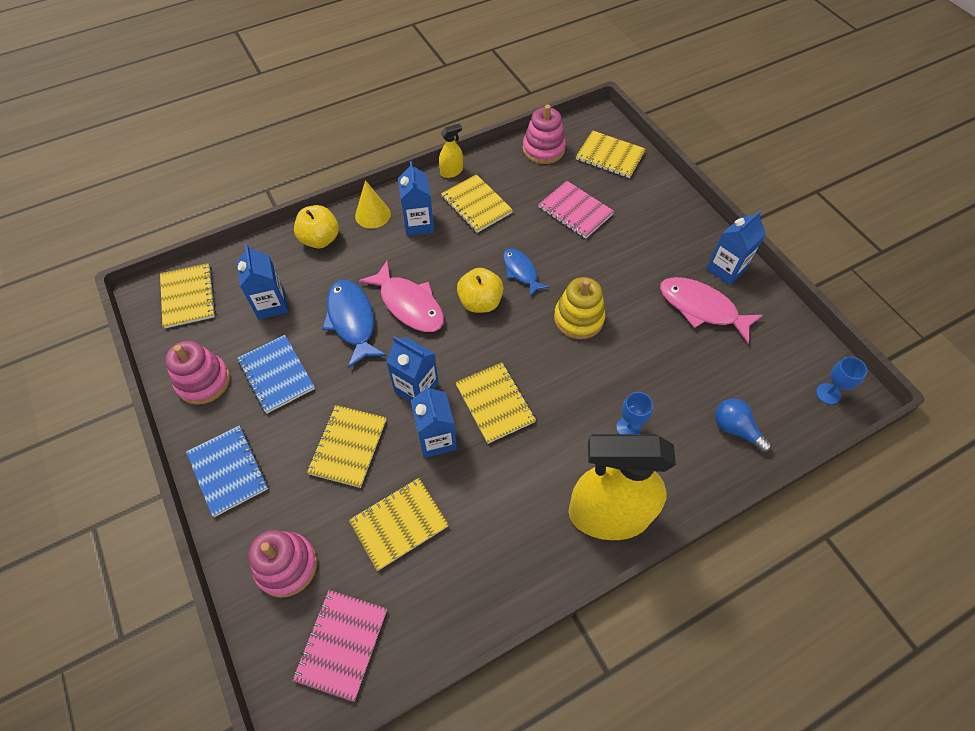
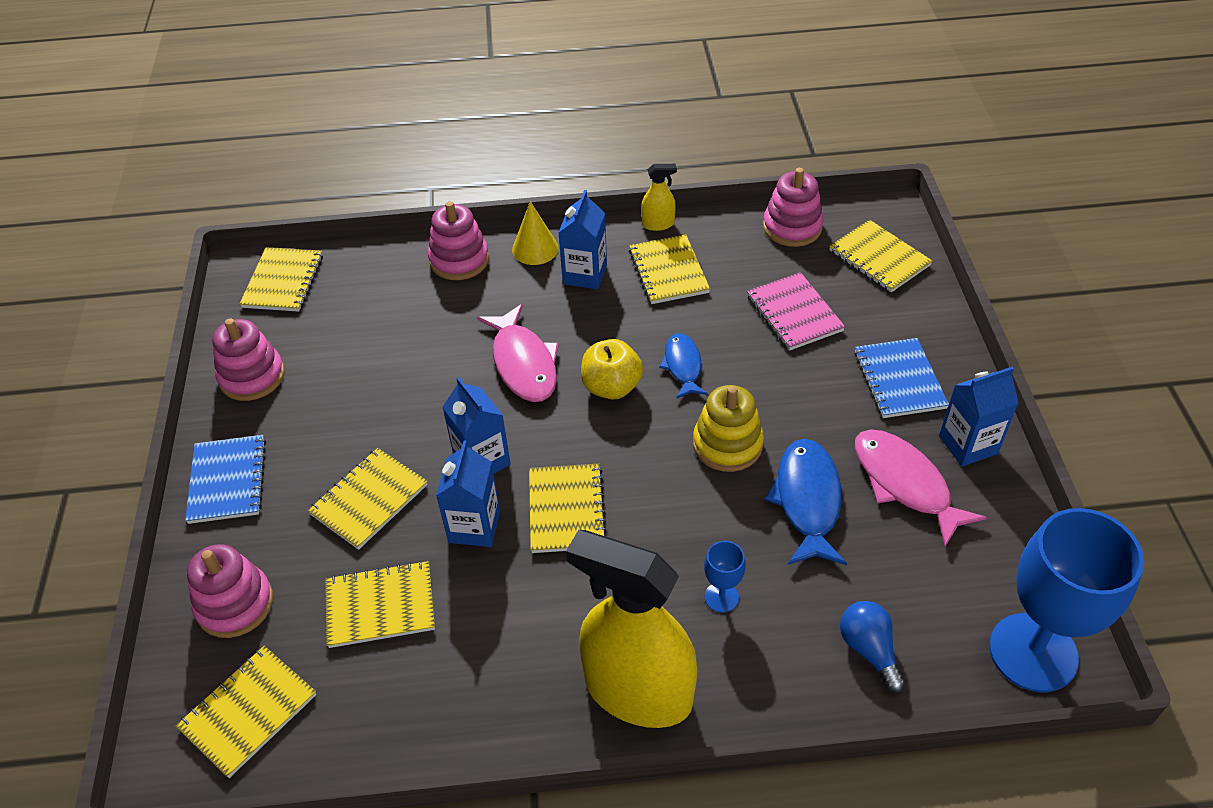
camera: 25 degrees right, 10 degrees down
(271, 304) = (367, 316): blue carton -> none
(277, 375) = (332, 395): blue notebook -> blue notebook (899, 380)
(320, 239) = (459, 260): yellow apple -> pink stacking toy
(342, 644) = (248, 712): pink notebook -> yellow notebook
(352, 321) = (447, 362): blue fish -> blue fish (807, 501)
(828, 394) = (1033, 652): blue goblet -> blue goblet, size x2.38

